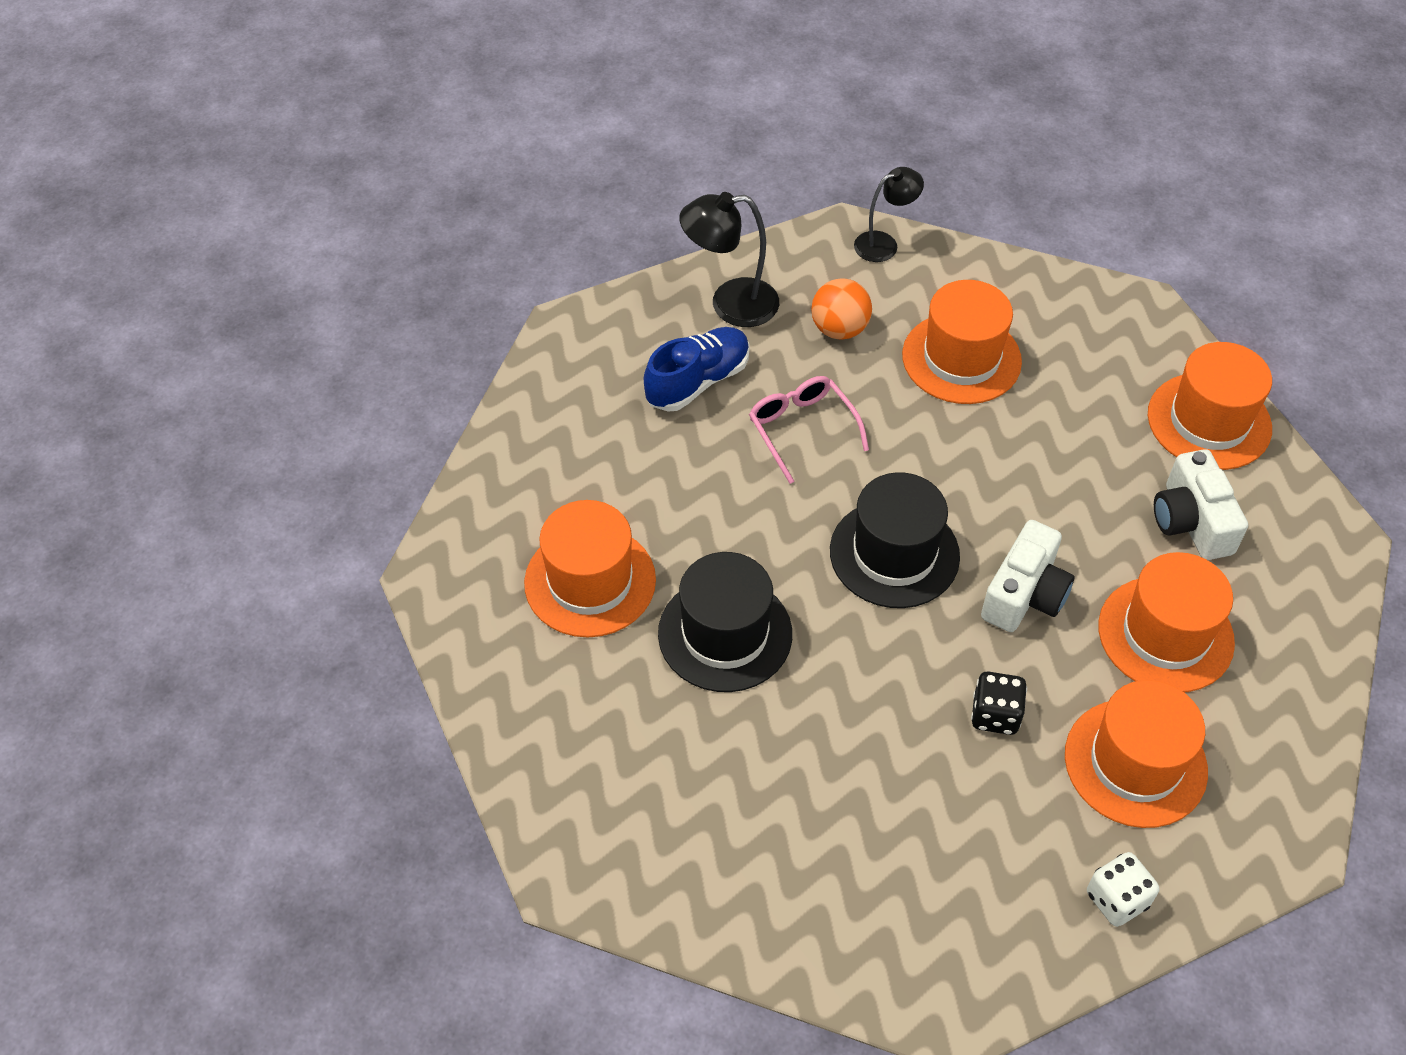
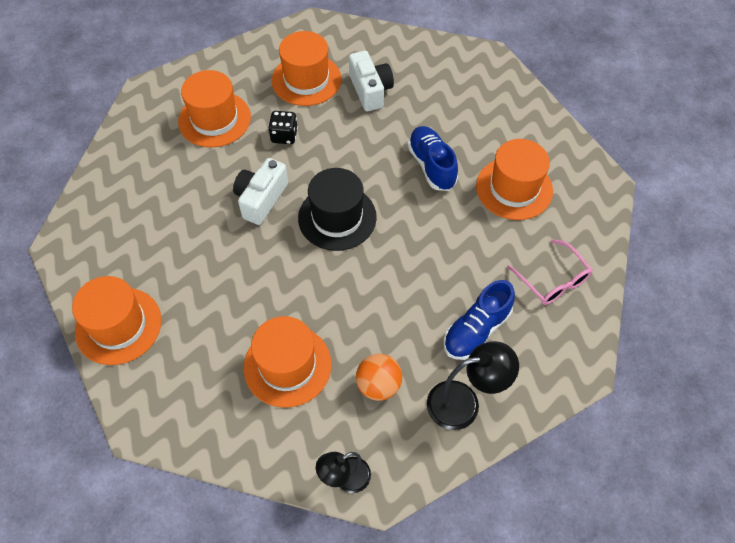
camera: 175 degrees right, 5 degrees up
(725, 634) = (431, 165): black hat -> blue shoe
(802, 429) = (399, 297): pink glasses -> pink glasses (553, 280)
(1116, 899) = (235, 65): white dice -> none
(1165, 634) = (183, 182): orange hat -> orange hat (306, 80)
(1191, 521) = (151, 251): white camera -> white camera (370, 90)

